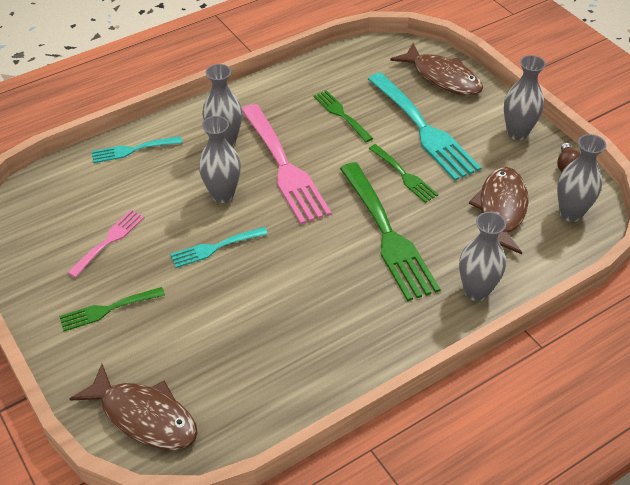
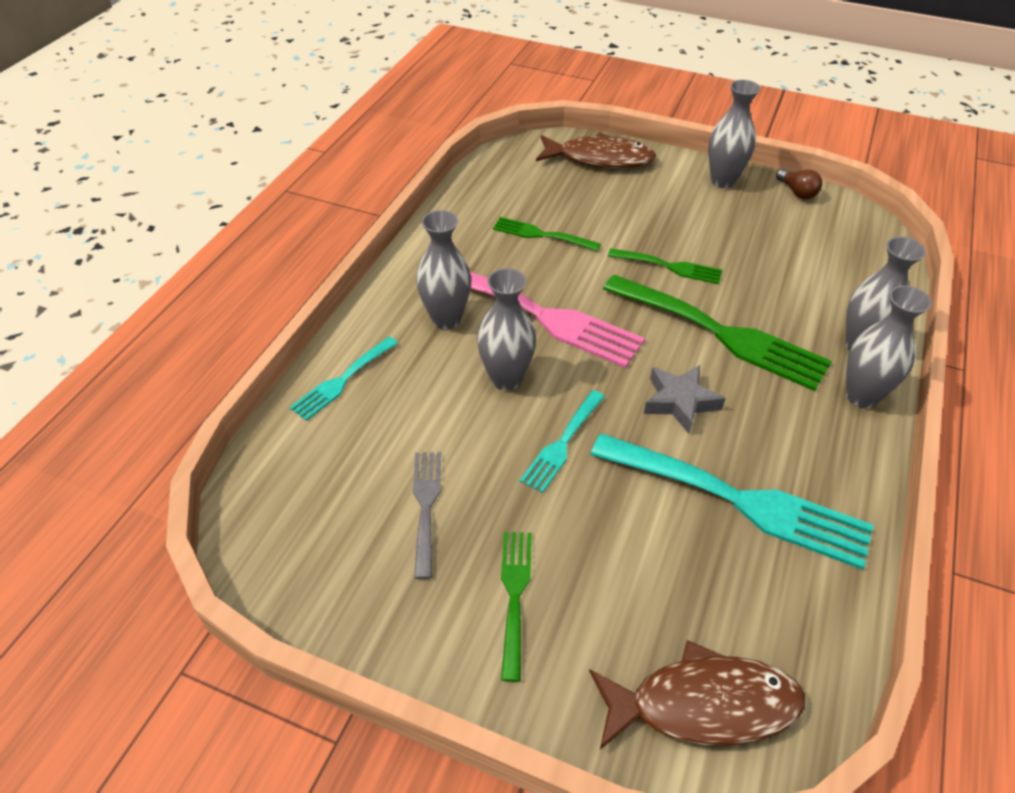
camera: 35 degrees left, 0 degrees up
(107, 309) = (514, 595): green fork -> green fork turned 150 degrees clockwise
(109, 240) = (426, 506): pink fork -> grey fork
(311, 261) = (680, 402): none -> grey star
(424, 129) = (638, 214): turquoise fork -> turquoise fork (739, 500)
(501, 210) = (791, 257): brown fish -> none
(571, 213) = (848, 232): grey vase -> grey vase (861, 396)

